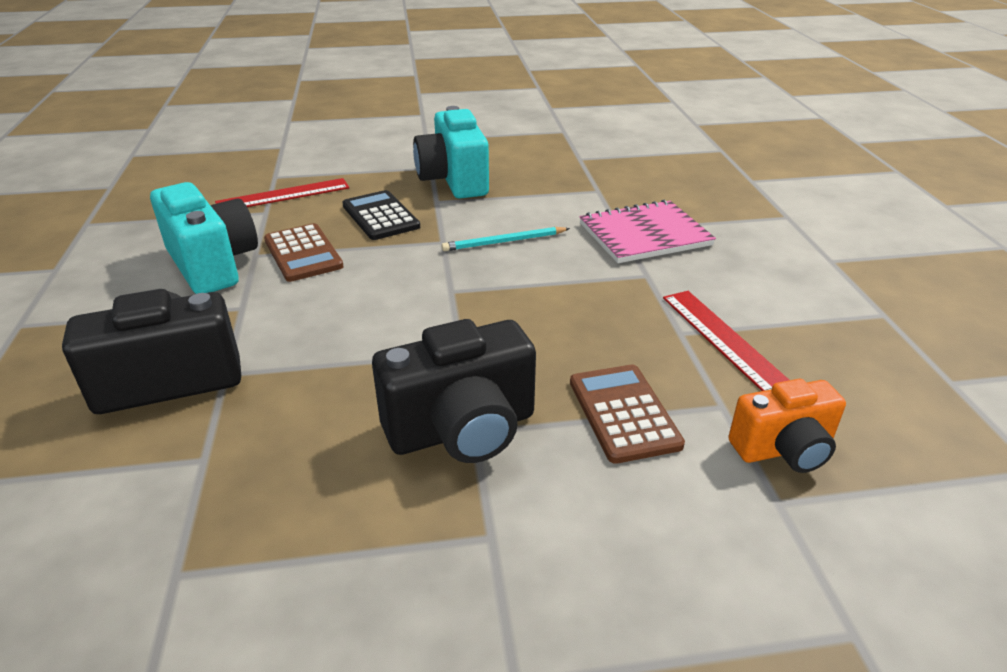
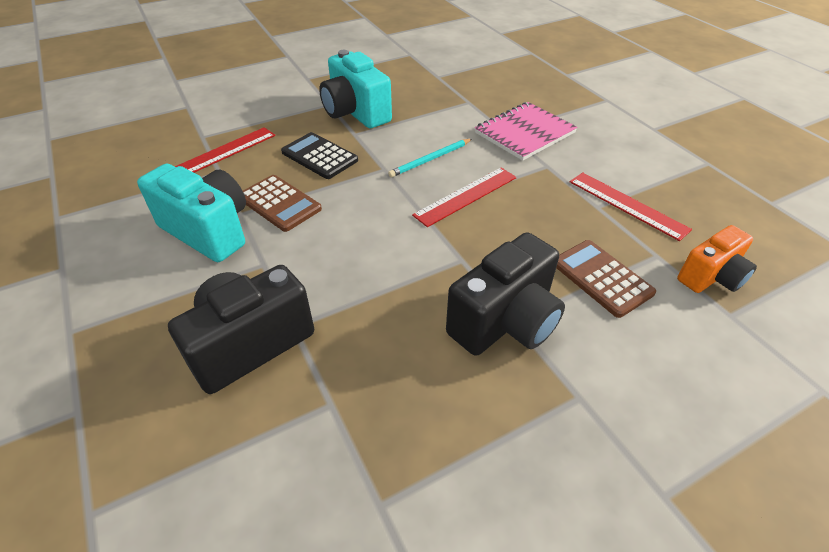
camera: 20 degrees left, 10 degrees up
(518, 287) = (466, 196): none -> red ruler

